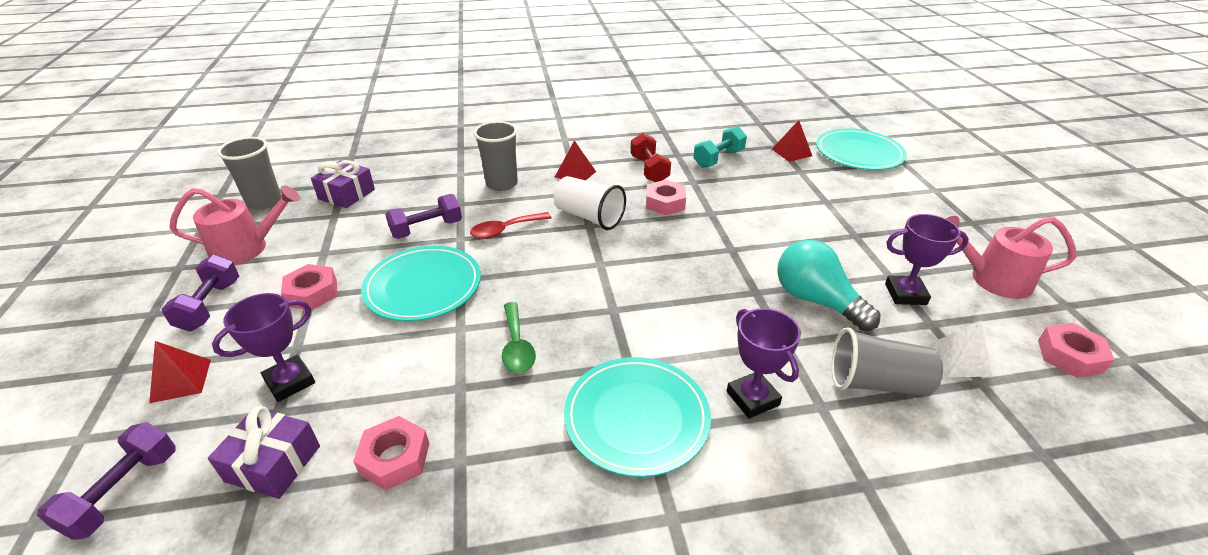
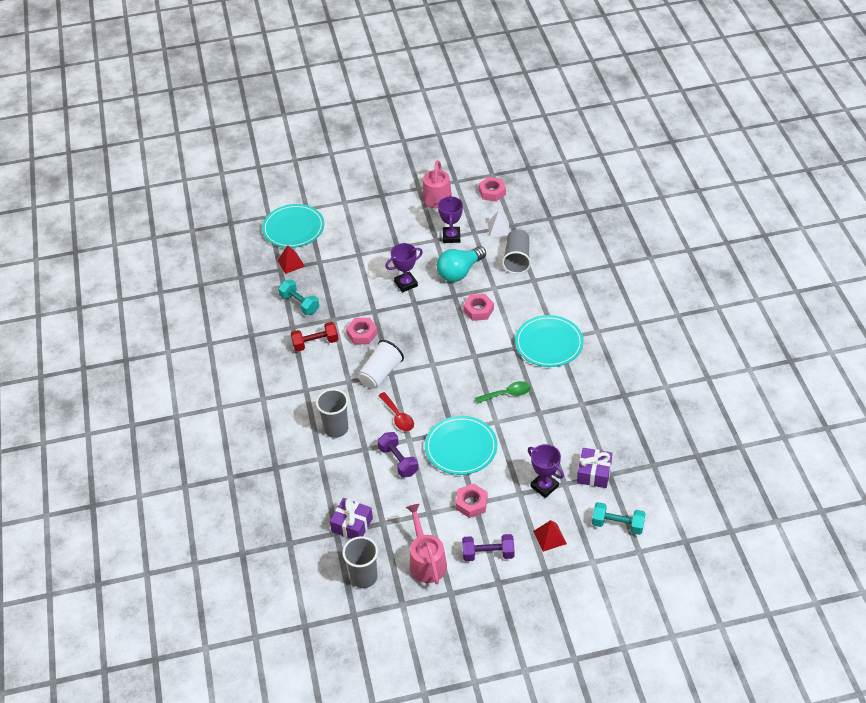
camera: 90 degrees left, 10 degrees up
(124, 492) = (617, 524): purple dumbbell -> turquoise dumbbell
(395, 458) = (584, 428): pink nut -> pink nut (478, 310)
(575, 174) = (321, 386): red pyramid -> none
(752, 398) = (532, 302): purple trophy -> purple trophy (406, 284)

